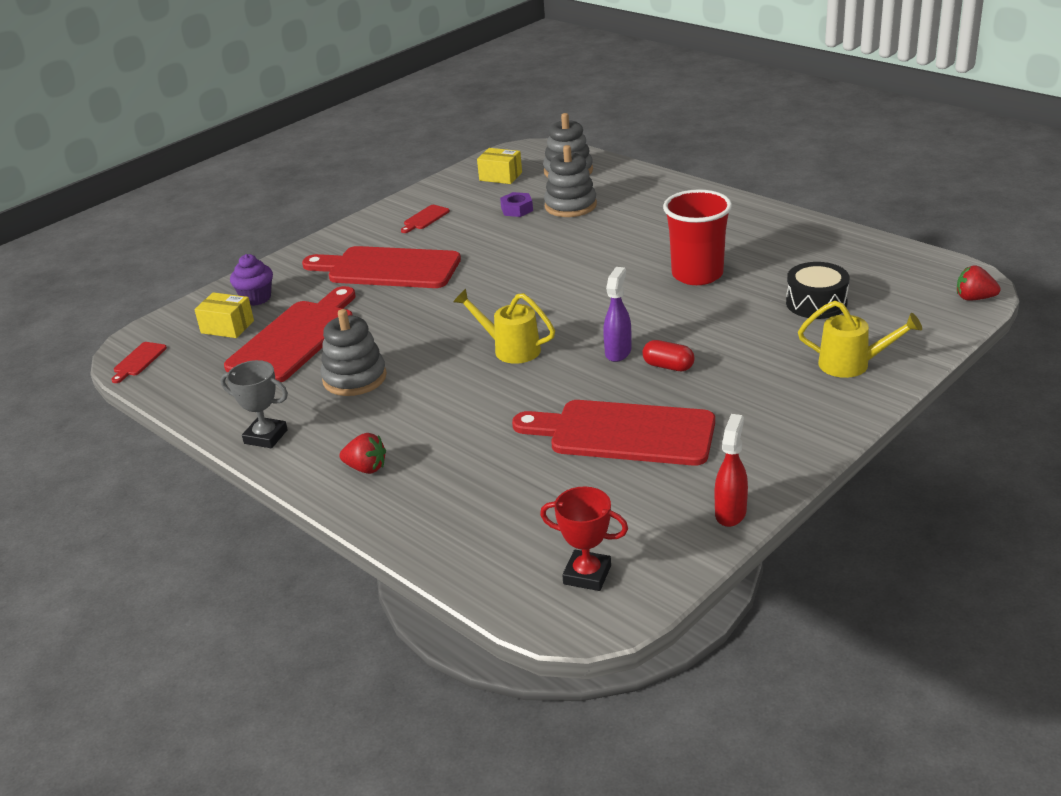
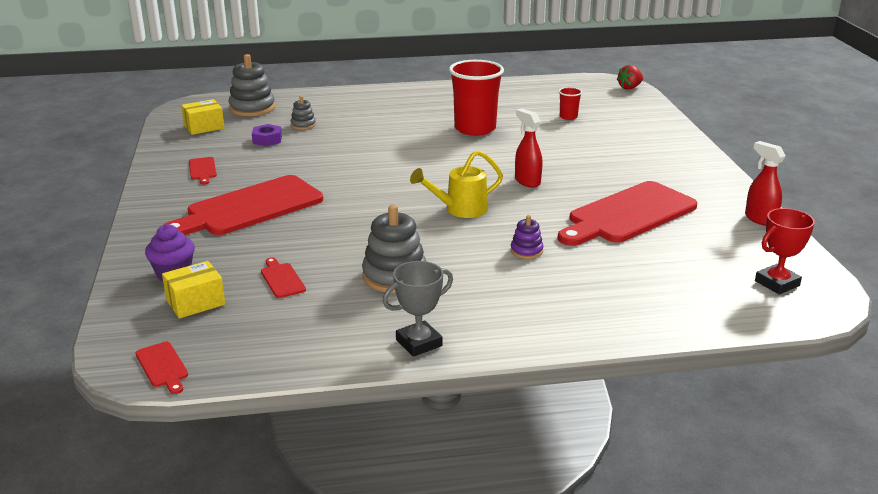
camera: 55 degrees left, 5 degrees down
(295, 338) = (282, 279): red cutting board -> red cutting board, size x0.40
(366, 468) = (536, 315): red strawberry -> none
(474, 414) = (526, 251): none -> purple stacking toy
(570, 206) = (303, 125): grey stacking toy -> grey stacking toy, size x0.53
(618, 352) = (527, 181): purple spray bottle -> red spray bottle
(668, 366) = (570, 175): red capsule -> none
(816, 303) = (568, 117): black drum -> red cup
(852, 364) = (649, 135): yellow watering can -> none

